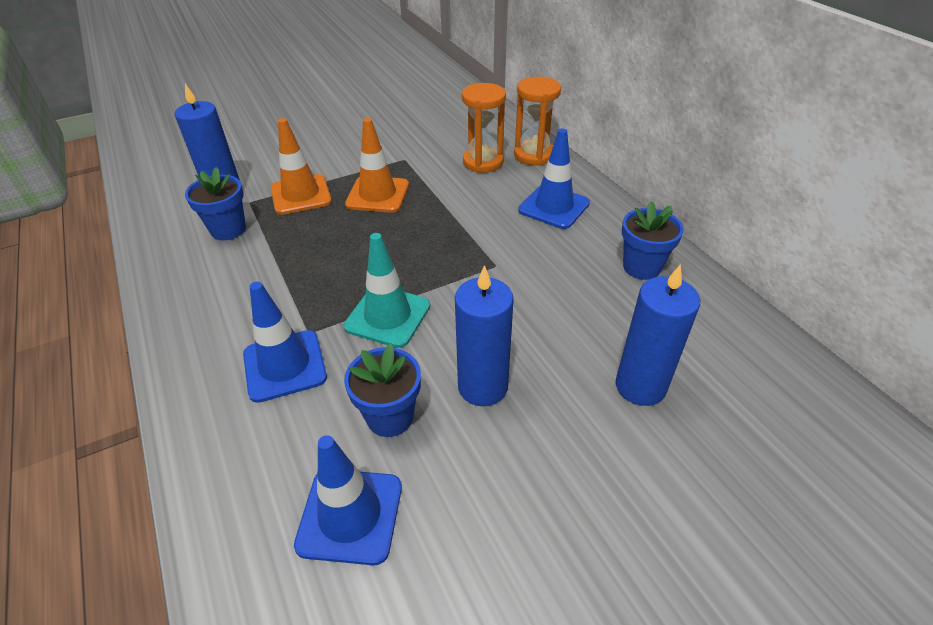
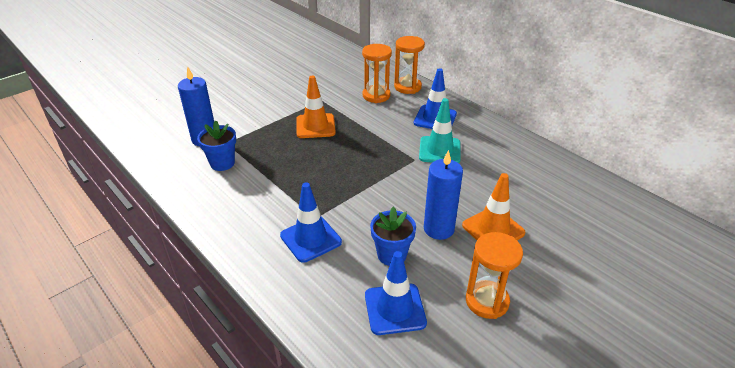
camera: 15 degrees left, 5 degrees down
(301, 195) = (261, 133): orange traffic cone -> orange traffic cone (493, 229)
(388, 316) = (361, 200): turquoise traffic cone -> turquoise traffic cone (439, 150)
(506, 537) = (487, 301): none -> orange hourglass
(640, 386) = (527, 213): blue candle -> none
(641, 267) = (503, 147): blue flower pot -> none

